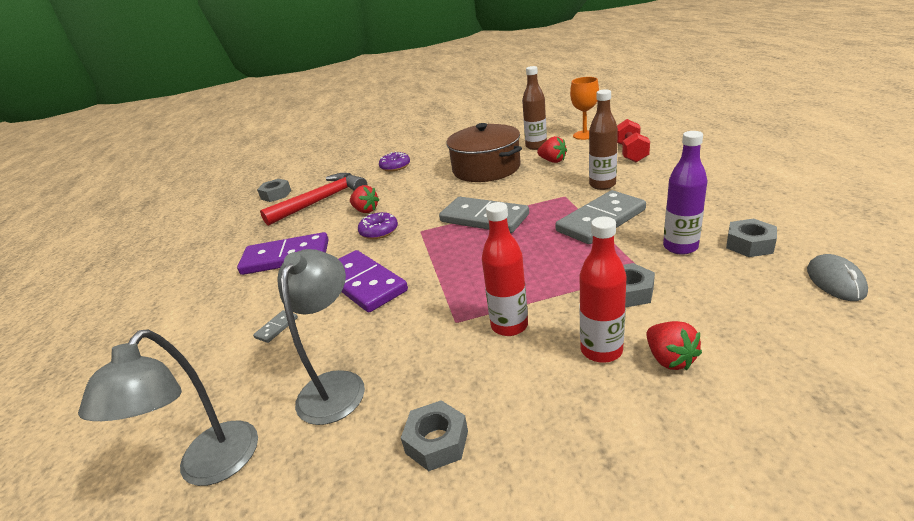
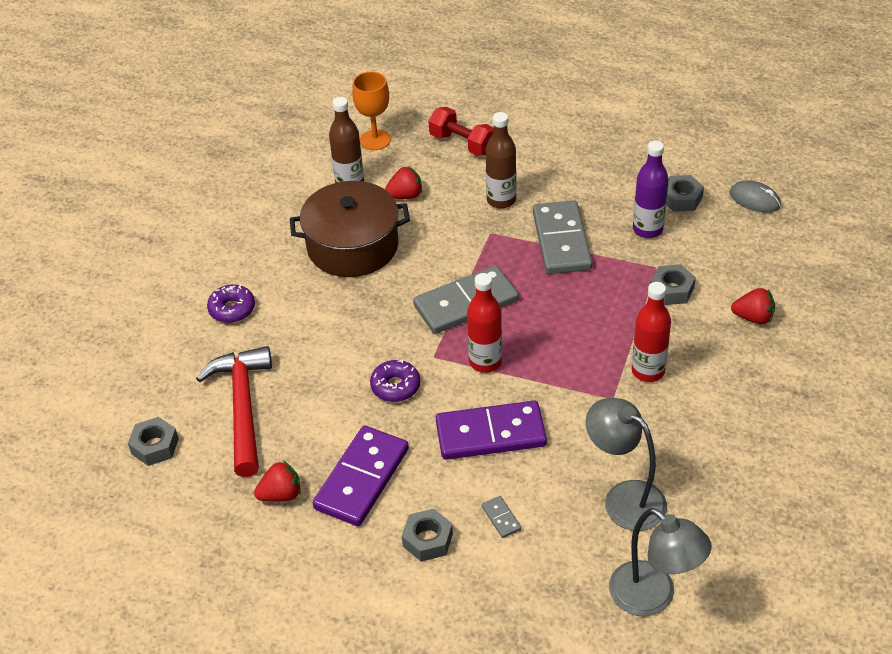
camera: 60 degrees left, 15 degrees up
(366, 210) = (328, 379): red strawberry -> red strawberry (281, 494)
(437, 442) = (729, 462): grey nut -> grey nut (427, 540)
(601, 350) = (718, 341): red bottle -> red bottle (485, 362)

